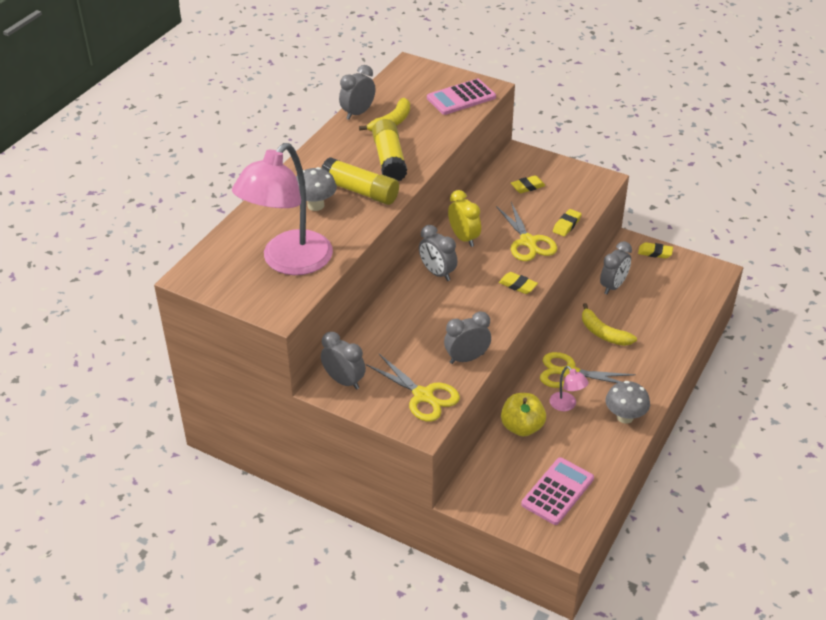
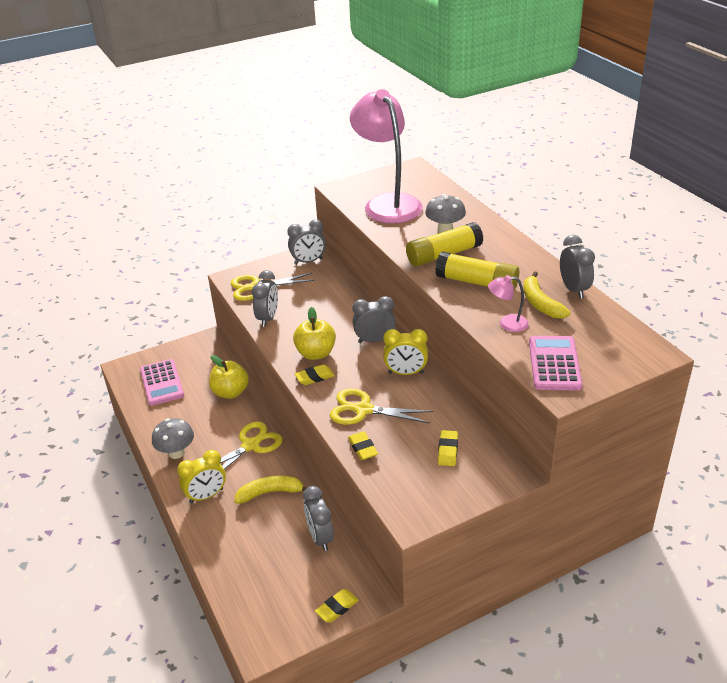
camera: 125 degrees right, 5 degrees down
(487, 300) = (316, 353): none -> yellow apple
(566, 405) = (223, 426): pink lamp -> pink lamp (507, 324)
(644, 368) = (206, 496): none -> yellow clock

